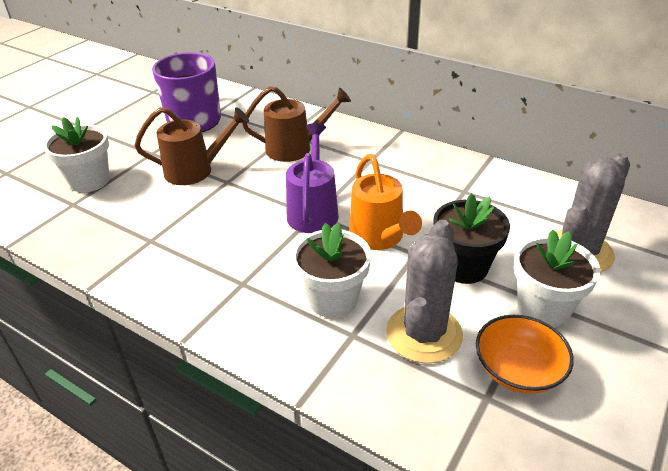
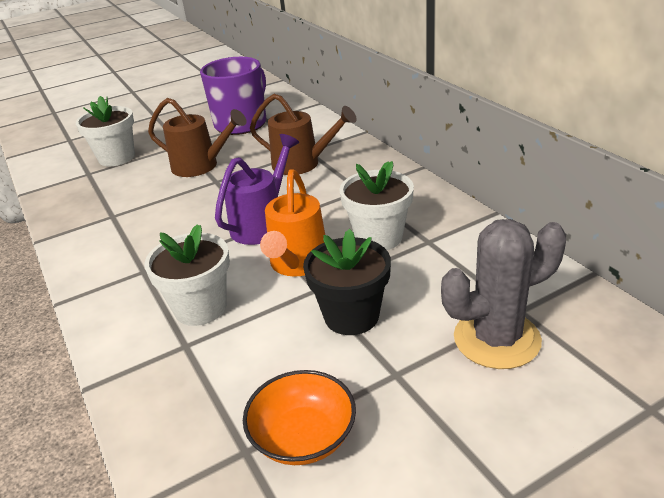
camera: 30 degrees right, 5 degrees down
(424, 334) = (248, 367): grey cactus -> none
(543, 308) = (394, 385): white flower pot -> white flower pot (378, 237)

